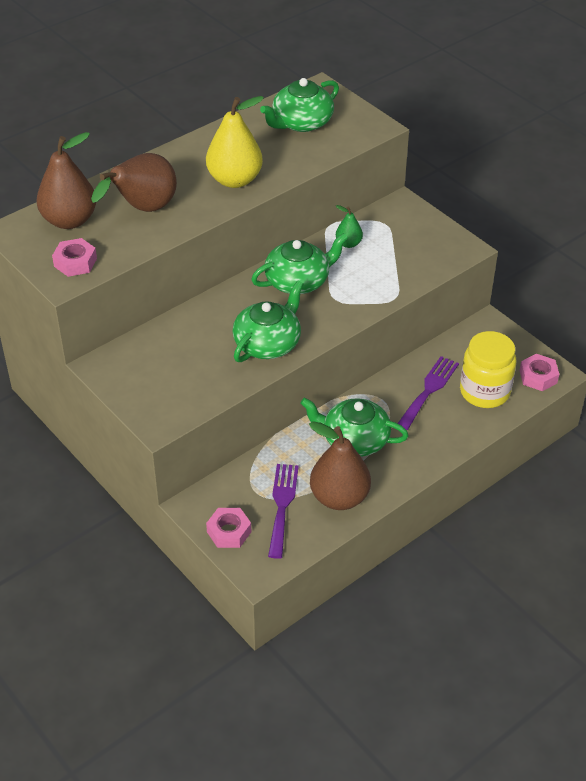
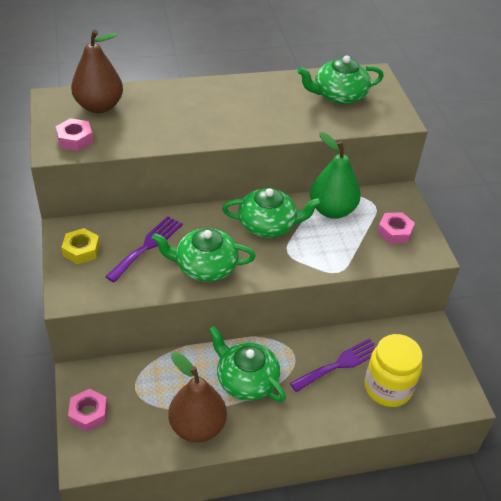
camera: 25 degrees right, 0 degrees up
(134, 377) = (81, 250): none -> yellow nut
(143, 209) = (160, 118): brown pear -> none
(234, 180) = (249, 121): yellow pear -> none
(268, 343) = (205, 266): green teapot -> green teapot turned 150 degrees counterclockwise
(282, 505) = (146, 410): purple fork -> purple fork (147, 246)
(348, 243) = (332, 210): green pear -> green pear, size x2.00
(538, 377) = (446, 395): pink nut -> pink nut (394, 232)

